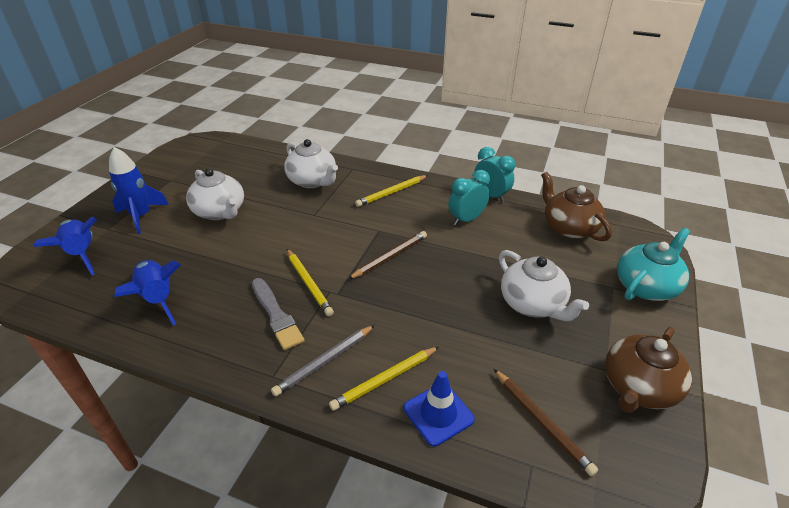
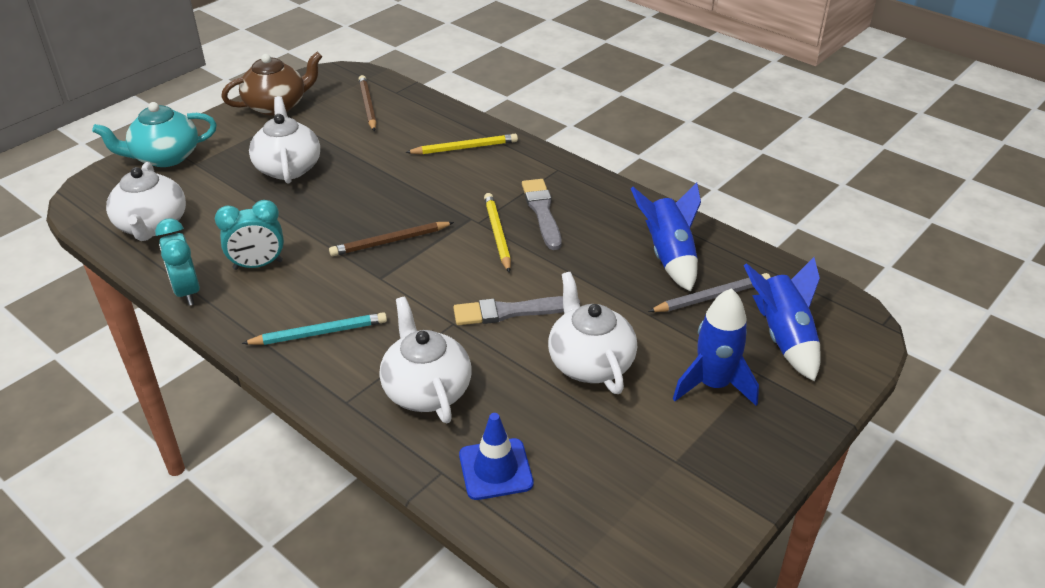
camera: 160 degrees left, 0 degrees up
(278, 229) = (511, 311): none -> grey brush
(324, 362) = (509, 168): grey pencil -> grey pencil (712, 297)
(391, 192) = (319, 333): yellow pencil -> turquoise pencil
(438, 414) = (437, 123): blue traffic cone -> blue traffic cone (495, 469)
(568, 228) = (152, 225): brown teapot -> white teapot

